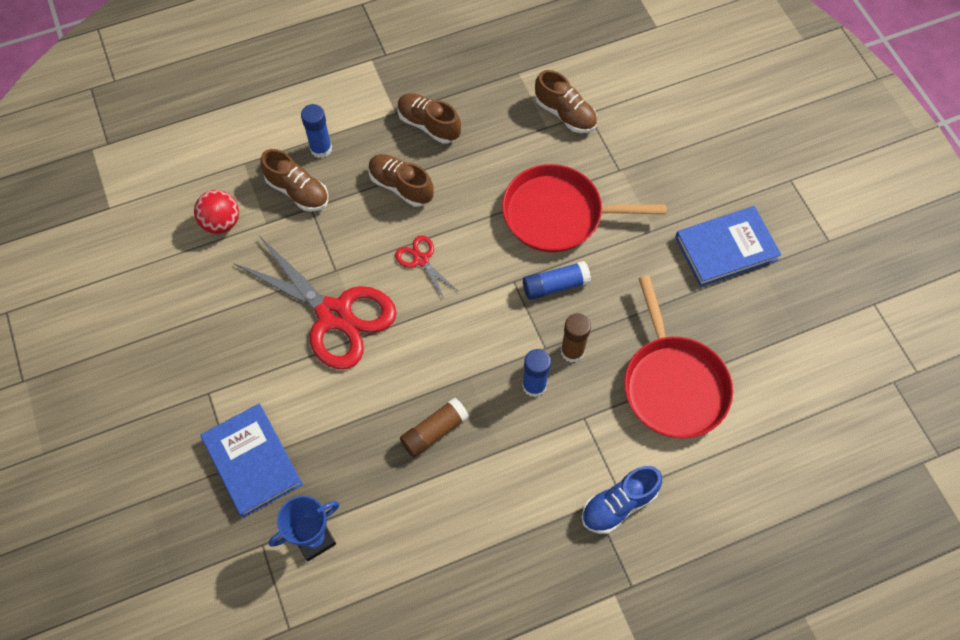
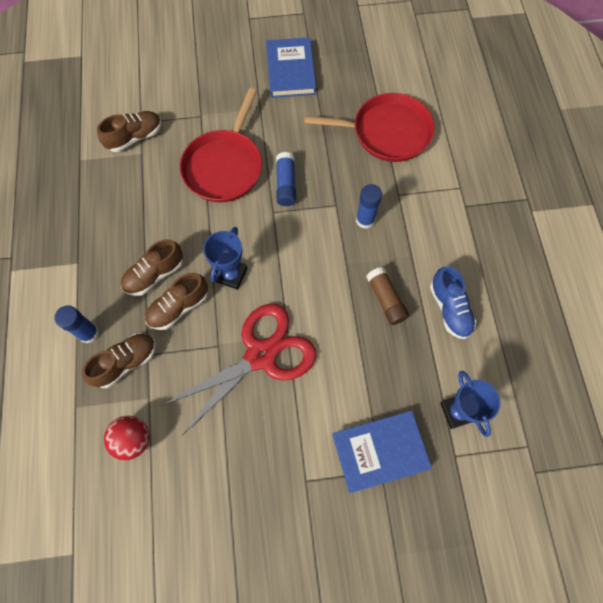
camera: 75 degrees left, 5 degrees up
(421, 260) = (231, 275): red scissors -> blue trophy
(428, 125) = (102, 239): brown shoe -> brown shoe (178, 307)
(572, 351) = (344, 187): brown glue stick -> none
(618, 505) = (468, 190): blue shoe -> blue shoe (449, 309)

